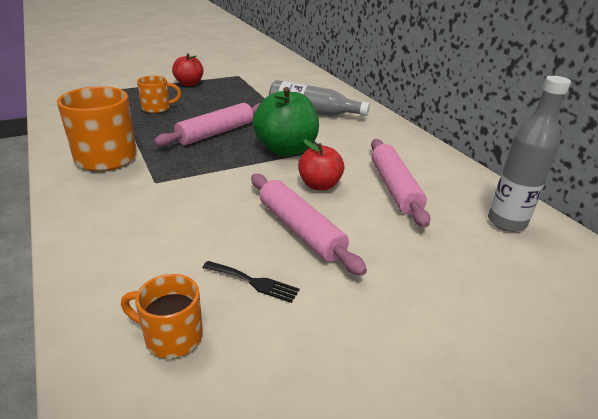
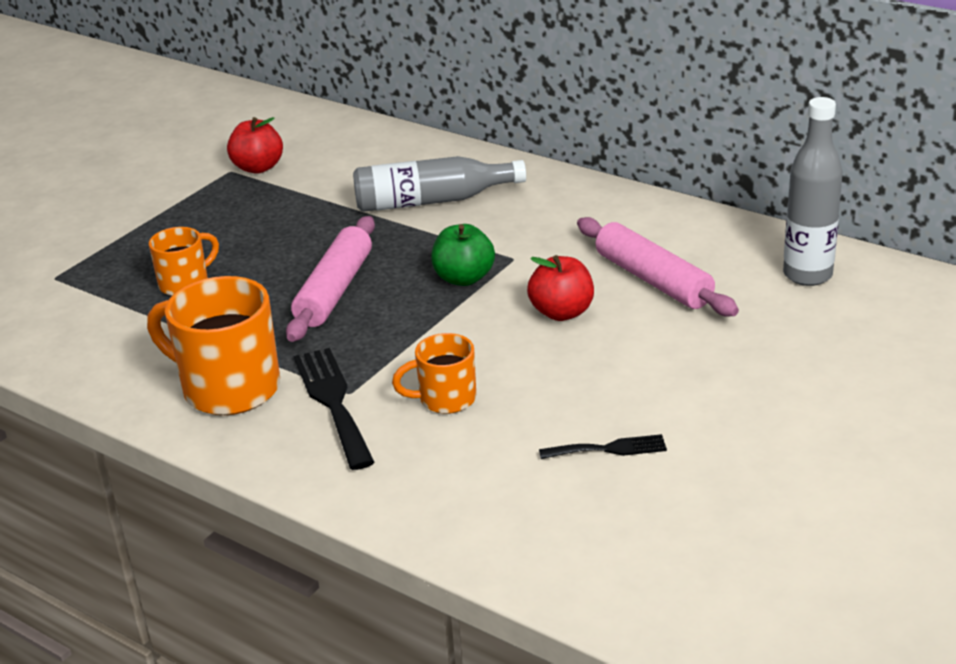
camera: 25 degrees left, 0 degrees up
(140, 183) = (333, 402): none -> black fork
(171, 336) = (587, 528): orange mug -> orange mug (445, 399)
(189, 84) = (170, 218): red apple -> red apple (258, 168)
(286, 149) = (464, 278): green apple -> green apple, size x0.62
(300, 230) = (598, 376): pink rolling pin -> none

